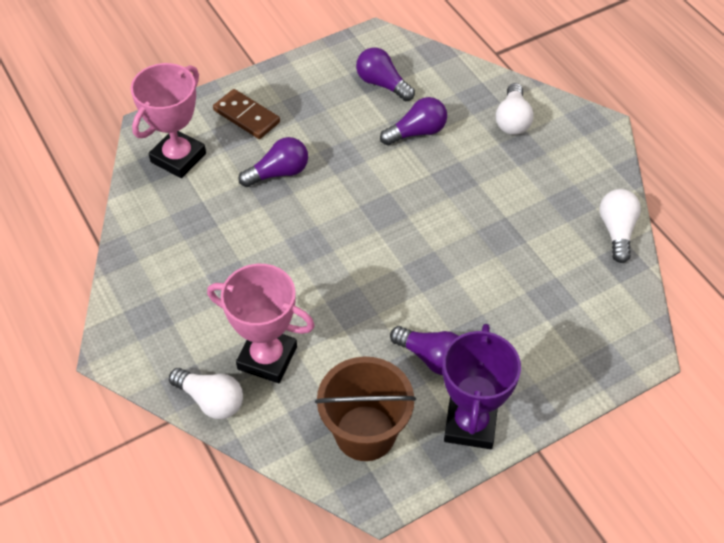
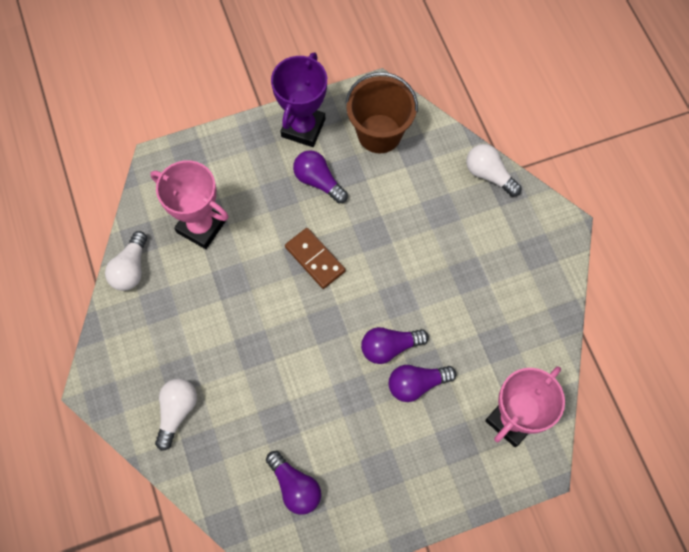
camera: 170 degrees left, 15 degrees up
(246, 116) = (441, 464): brown domino -> brown domino (315, 259)
(267, 358) = (444, 201): pink trophy -> pink trophy (201, 226)
(417, 132) = (275, 412): purple light bulb -> purple light bulb (389, 347)

